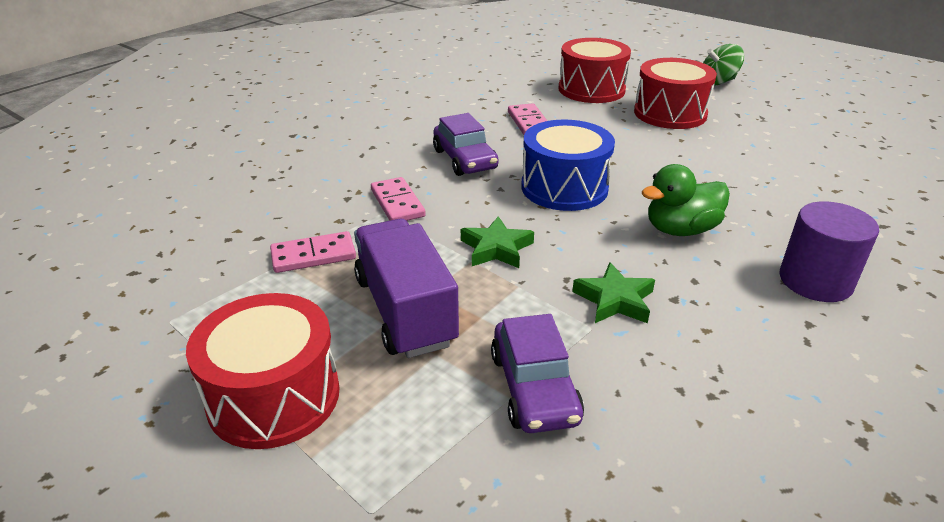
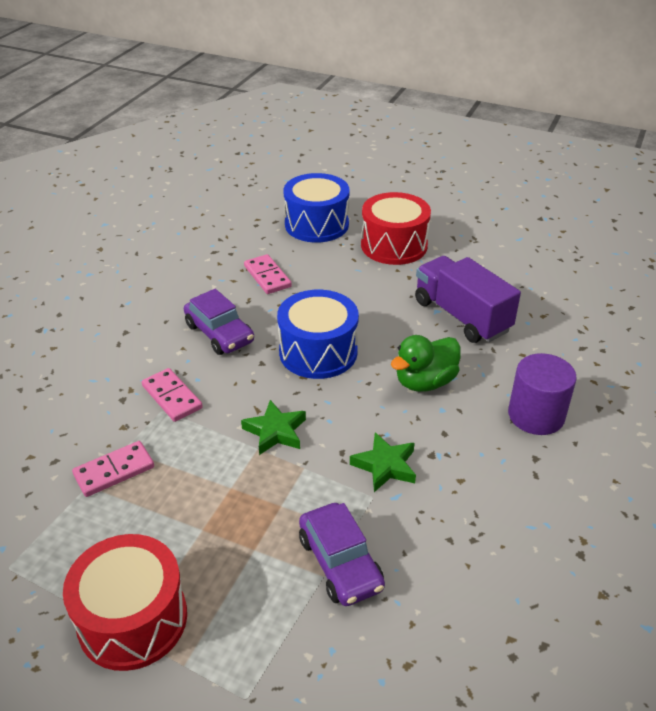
camera: 15 degrees left, 5 degrees up
(405, 310) = (215, 512): purple truck -> purple truck (461, 316)
(591, 89) = (316, 224): red drum -> blue drum
(717, 82) = (430, 198): green spinning top -> none

